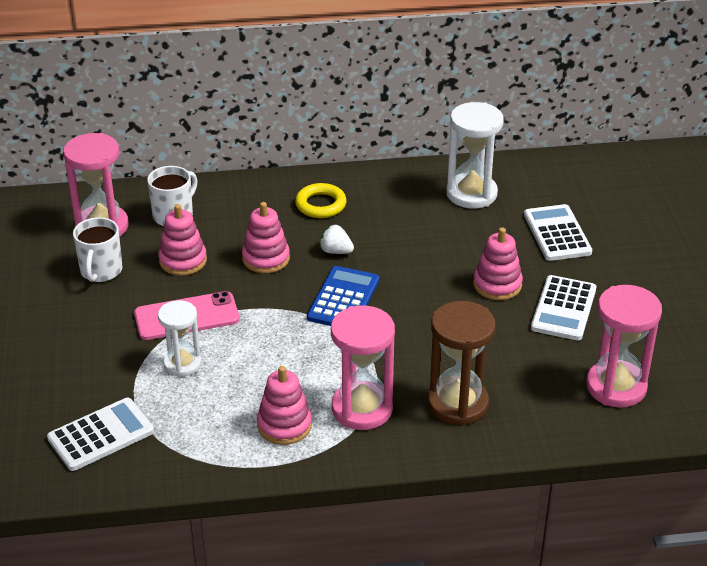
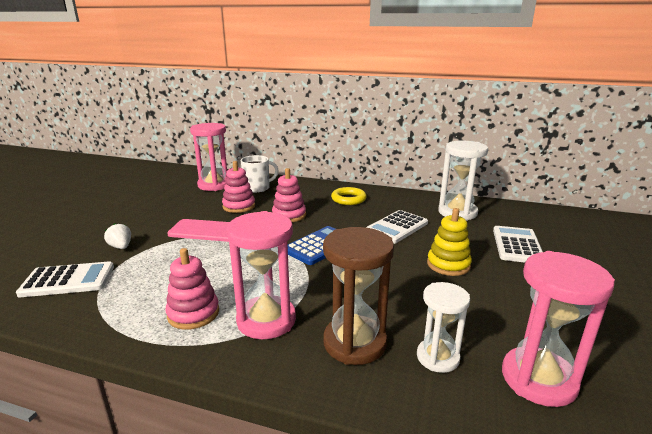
camera: 25 degrees right, 15 degrees down
(101, 271) = (189, 201): white mug -> none
(182, 364) = (173, 254): white hourglass -> white hourglass (437, 357)
(336, 251) = (338, 221): white strawberry -> white strawberry (121, 247)
(497, 285) = (448, 265): pink stacking toy -> yellow stacking toy
(563, 309) = (503, 295): white calculator -> white calculator (396, 227)

